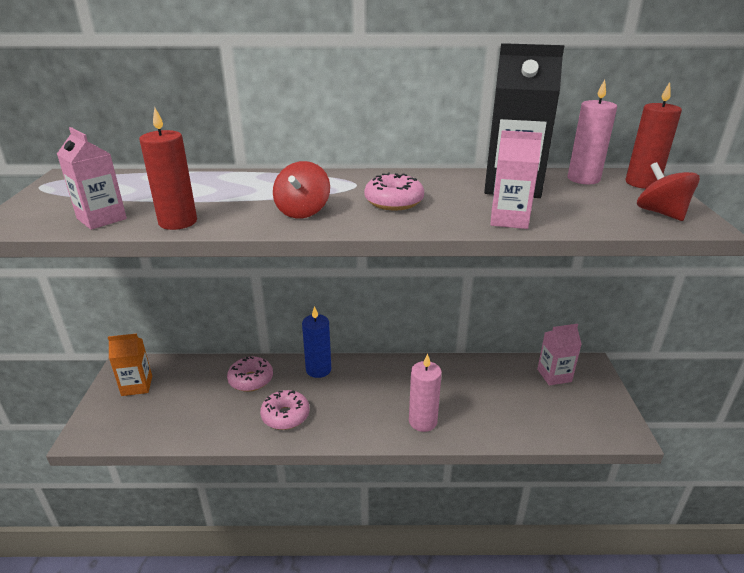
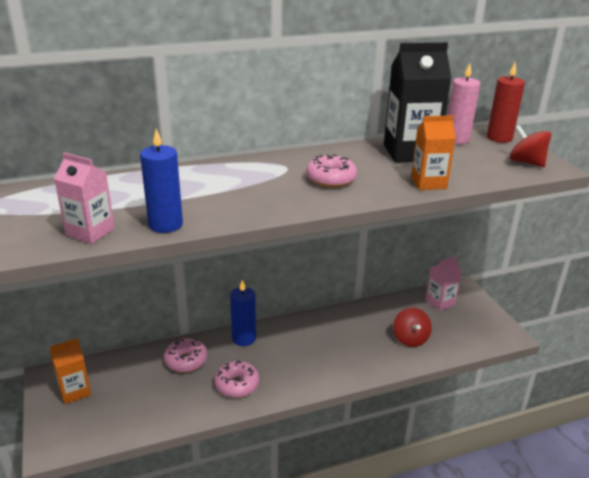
camera: 20 degrees left, 0 degrees up
(178, 222) = (165, 224): red candle -> blue candle
(302, 211) = (264, 198): red spinning top -> red spinning top (410, 339)
(422, 421) = (356, 362): pink candle -> none
(509, 220) = (428, 183): pink carton -> orange carton

